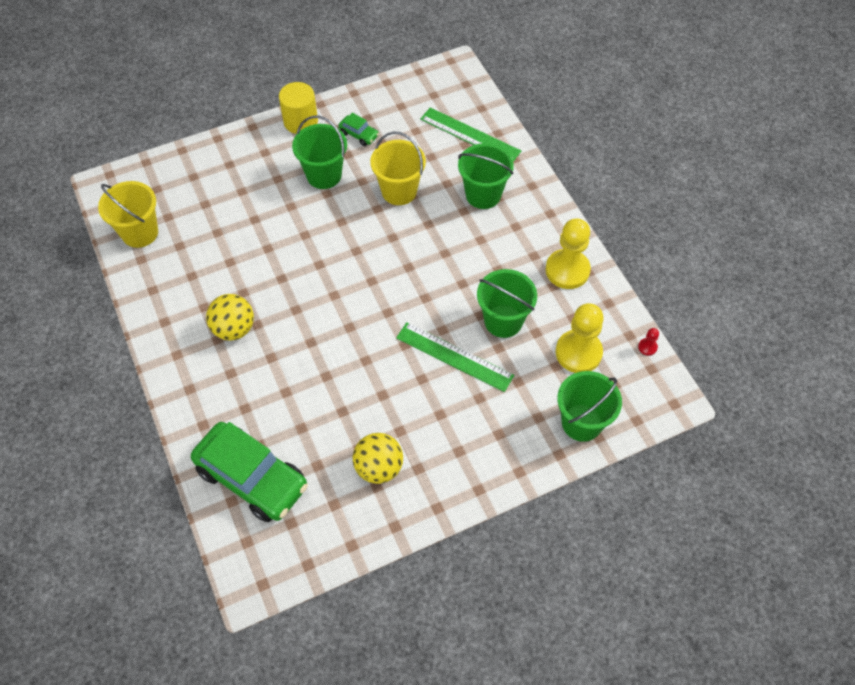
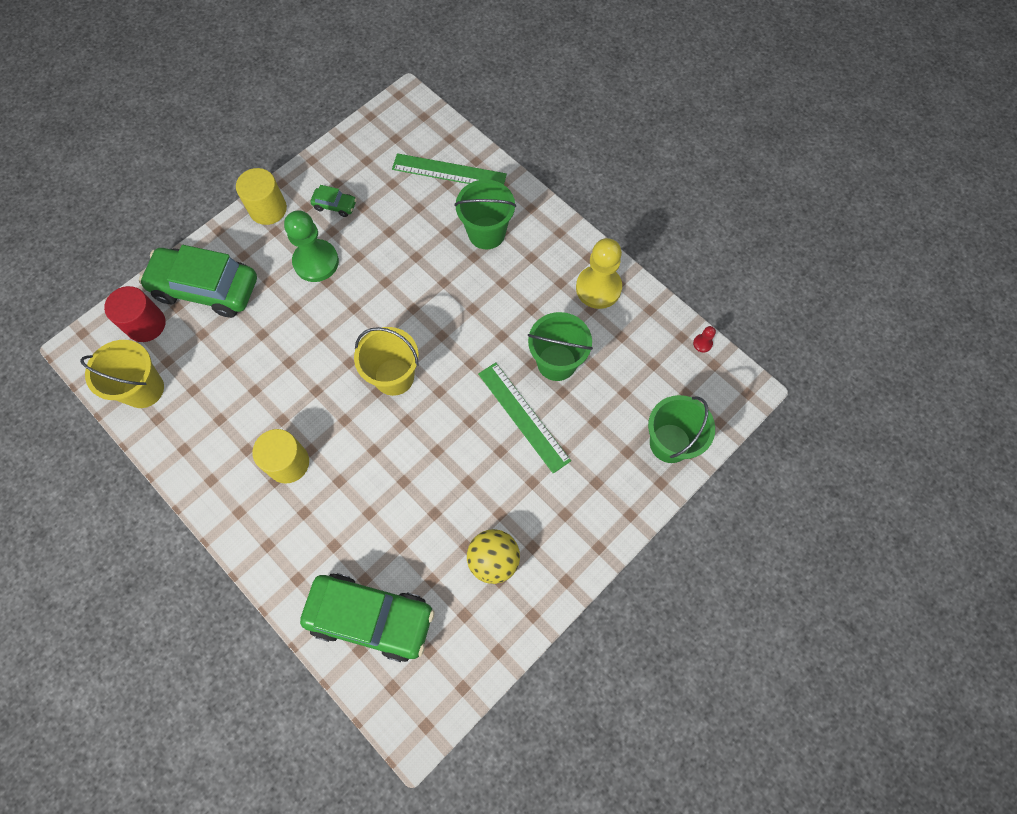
camera: 20 degrees left, 10 degrees up
(163, 182) = (146, 324): none -> red cylinder
(223, 169) = (206, 288): none -> green car
(234, 329) = (288, 463): yellow ball -> yellow cylinder
(324, 175) = (316, 262): green bucket -> green pawn
(399, 191) = (400, 255): yellow bucket -> yellow bucket (394, 377)
(454, 357) = (523, 417): green ruler -> green ruler turned 45 degrees clockwise
(578, 352) = (640, 371): yellow pawn -> none

